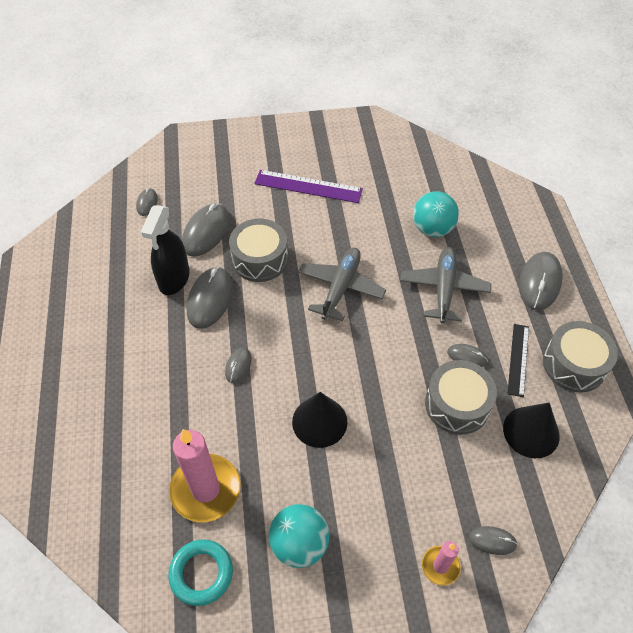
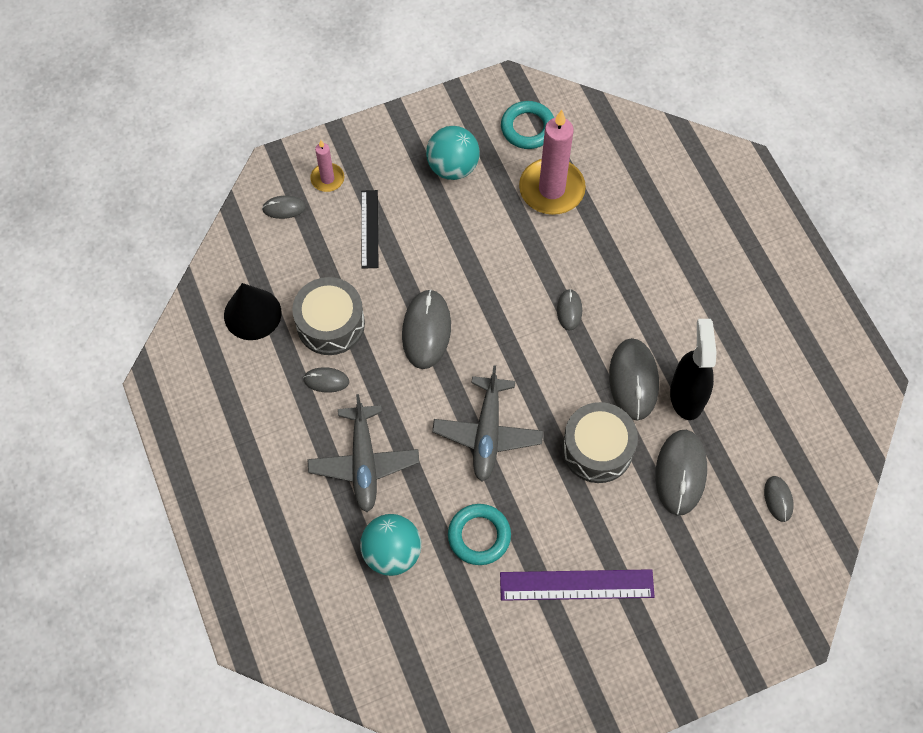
camera: 165 degrees right, 10 degrees up
(319, 421) = (466, 273): black cone -> none
(367, 226) = (479, 536): none -> turquoise ring
(518, 359) = (269, 391): black ruler -> black ruler (369, 229)
(539, 282) = (247, 502): grey mouse -> grey mouse (426, 330)
(574, 364) = (207, 400): grey drum -> none

